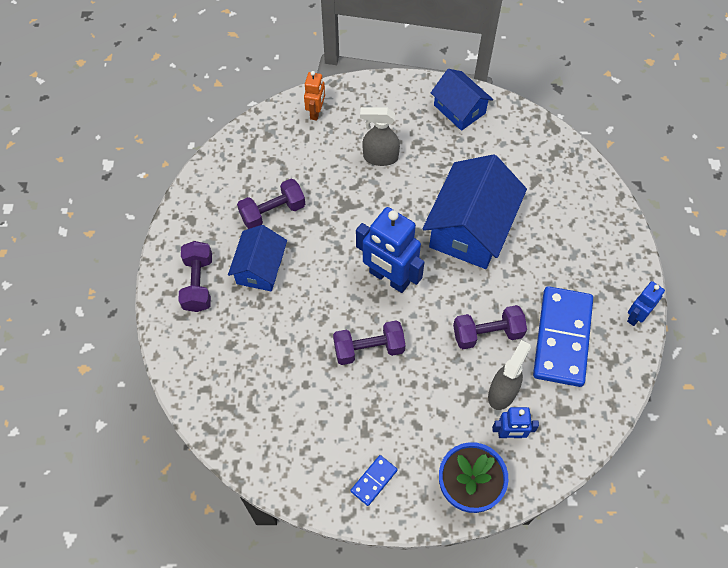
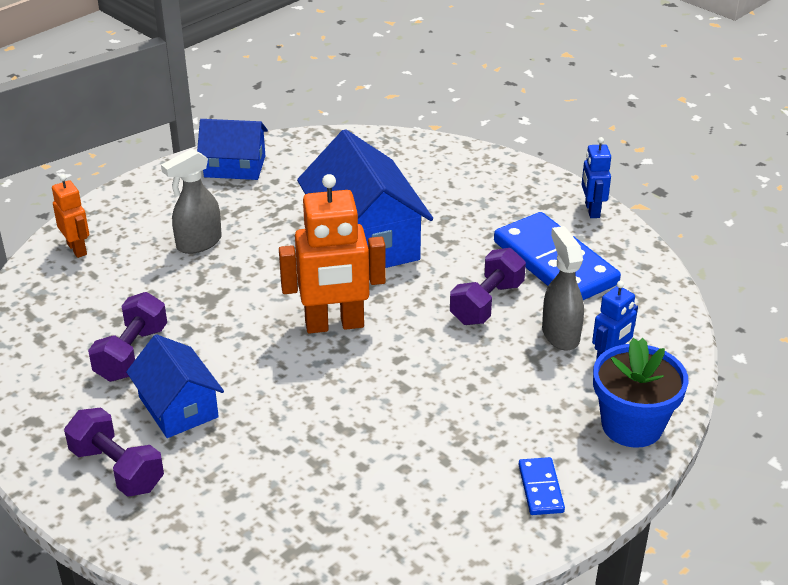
camera: 45 degrees left, 25 degrees down
(369, 349) = (390, 391): purple dumbbell -> none
(389, 278) = (334, 325): blue robot -> orange robot

